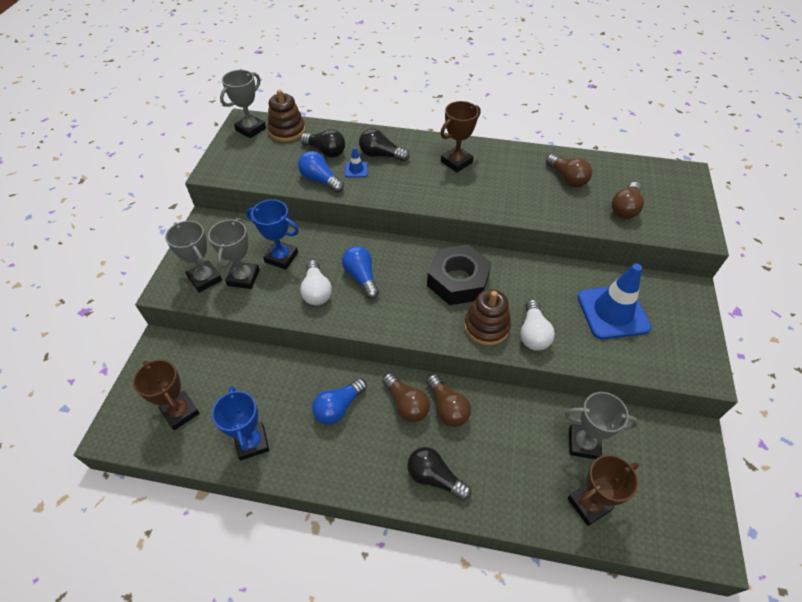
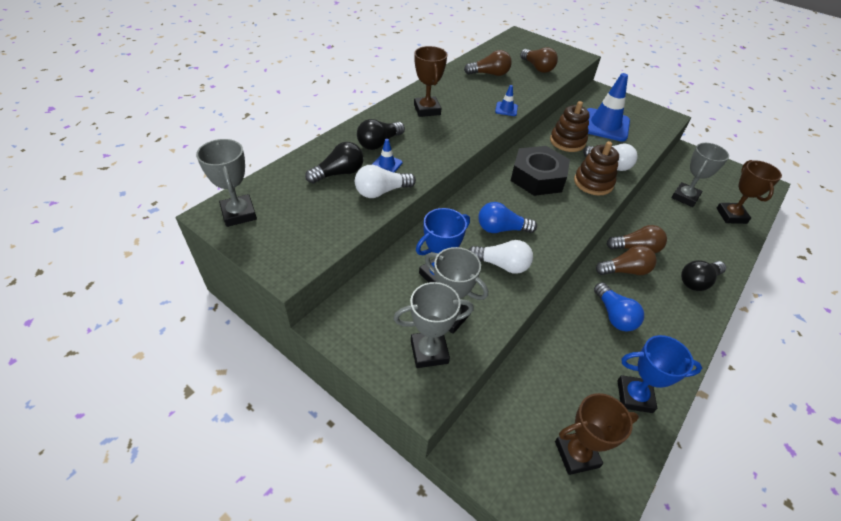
camera: 65 degrees left, 5 degrees down
(287, 131) = (274, 187): brown stacking toy -> brown stacking toy (567, 141)
(320, 180) = (381, 192): blue light bulb -> white light bulb
(511, 210) = (506, 109): none -> blue traffic cone

